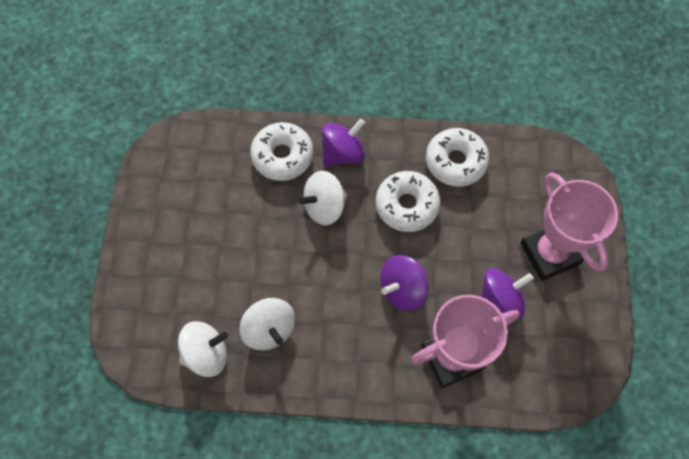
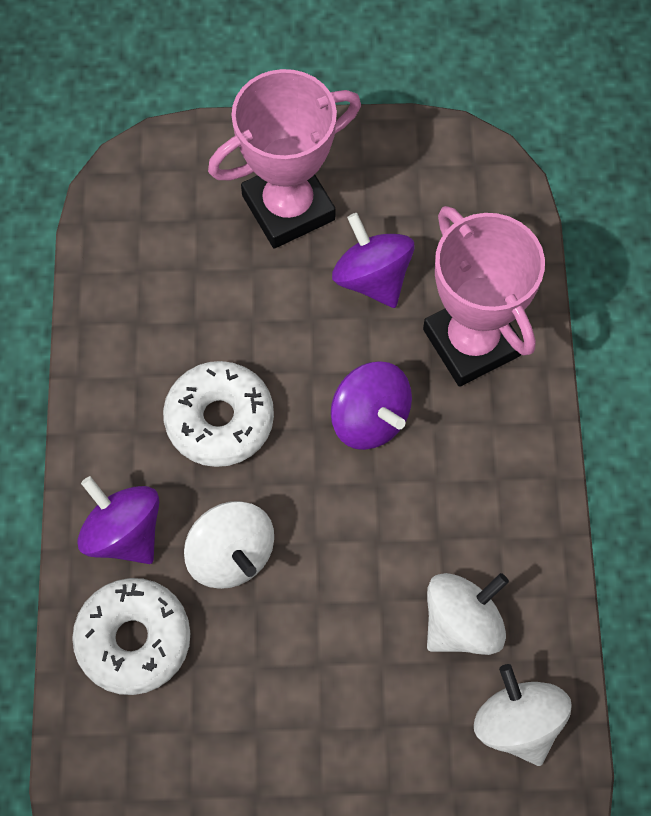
camera: 95 degrees left, 0 degrees up
(455, 162) = (133, 346): white donut -> none

